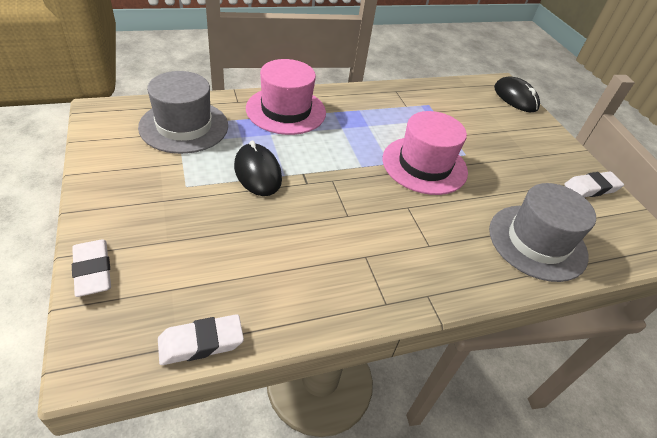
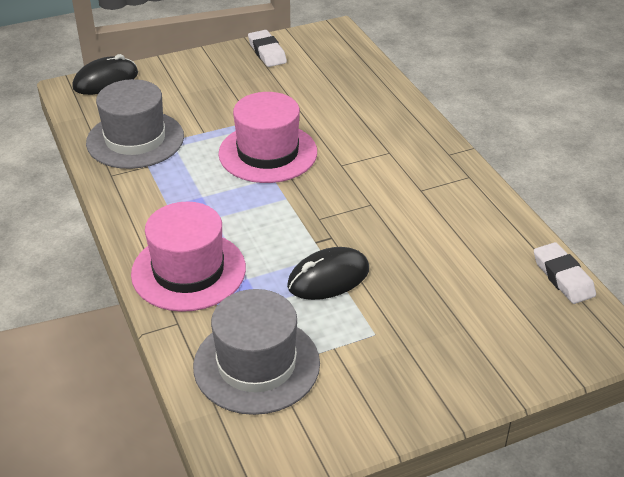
camera: 90 degrees left, 5 degrees down
(93, 271) = (528, 372): white eraser -> none
(537, 242) = (357, 91): grey hat -> grey hat (135, 139)

